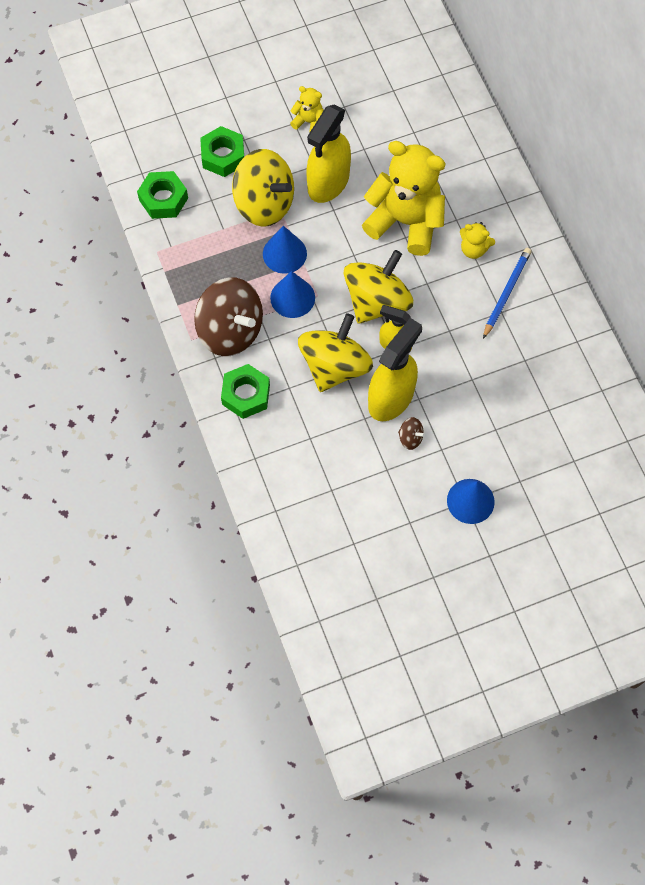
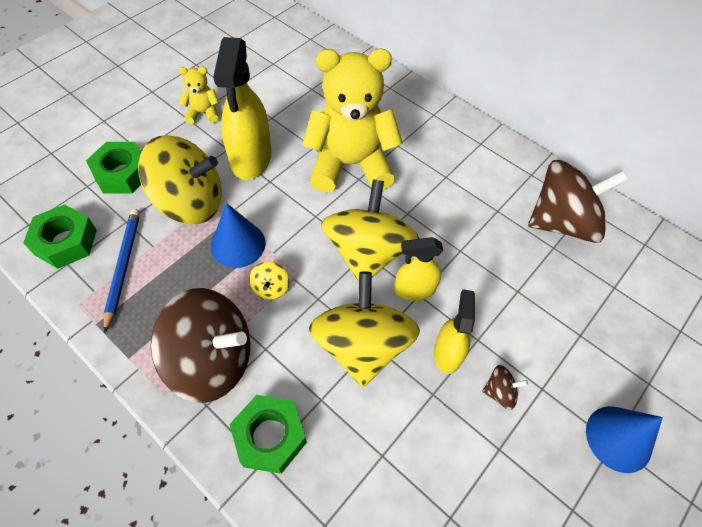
camera: 30 degrees left, 10 degrees down
(292, 297) = (270, 288): blue cone -> yellow spinning top
(391, 397) = (447, 353): yellow spray bottle -> yellow spray bottle, size x0.58
(473, 249) = (431, 164): yellow teddy bear -> none
(506, 293) = (489, 191): blue pencil -> blue pencil (123, 267)
(546, 344) = (561, 222): none -> brown spinning top

